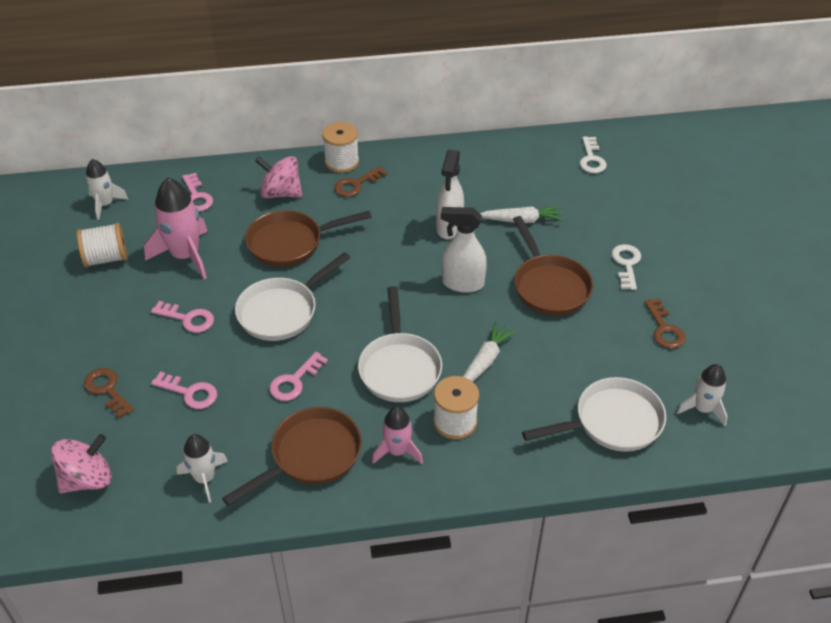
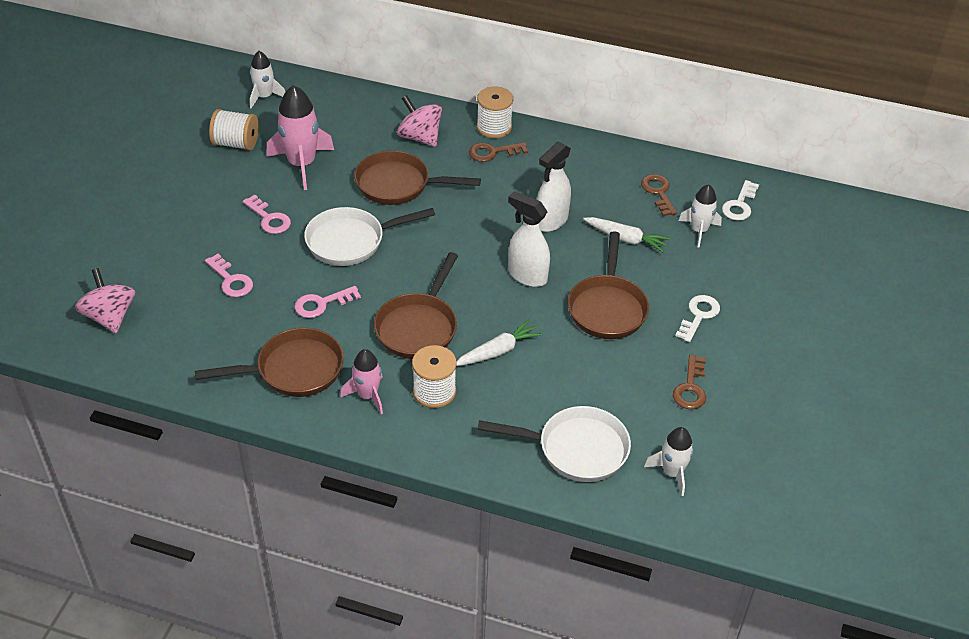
camera: 25 degrees right, 0 degrees up
(87, 479) = (110, 317): pink spinning top -> pink spinning top turned 105 degrees counterclockwise
(107, 390) = (169, 253): brown key -> brown key (658, 192)
(196, 196) = (345, 116): pink key -> none
(205, 478) = (198, 353): white rocket -> white rocket (699, 231)
(399, 368) = (418, 327): white pan -> brown pan

